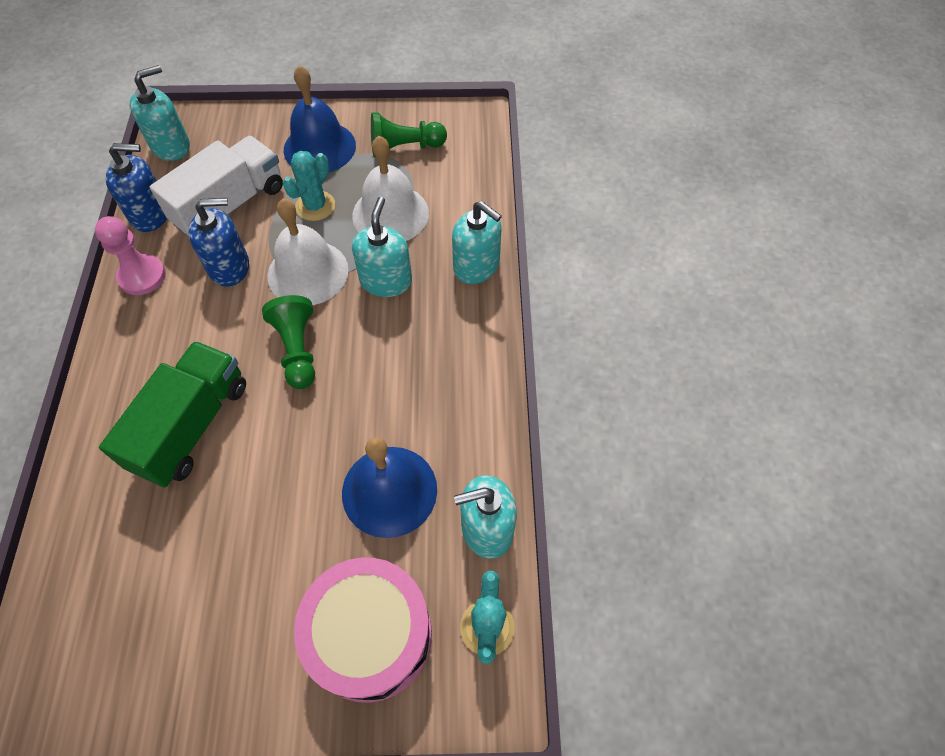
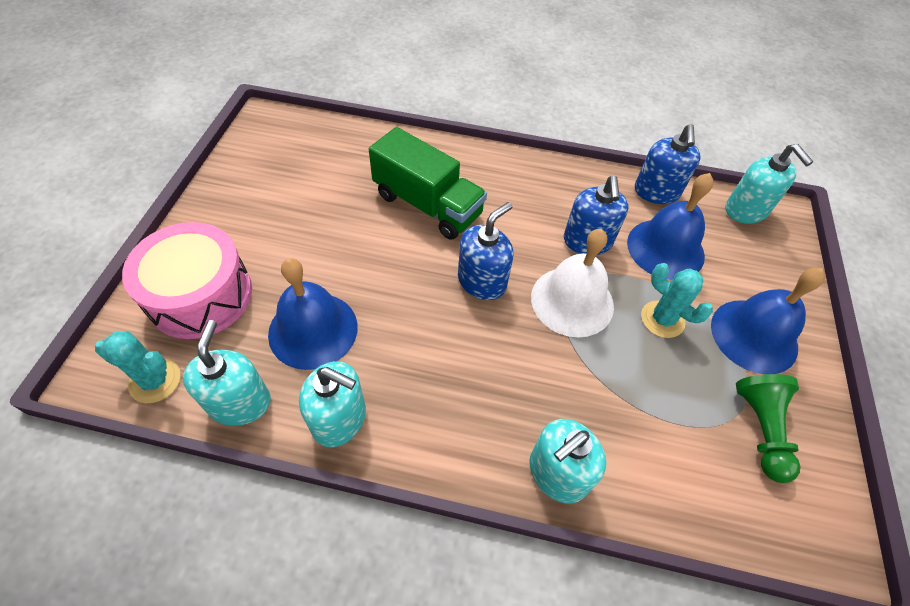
camera: 100 degrees right, 5 degrees down
(142, 276) = (585, 183): pink pawn -> none
(230, 205) = (665, 248): white truck -> blue bell
(297, 349) = (482, 281): green pawn -> blue soap dispenser
(386, 280) = (550, 369): turquoise soap dispenser -> turquoise soap dispenser (339, 419)
(390, 214) = (648, 392): white bell -> none

